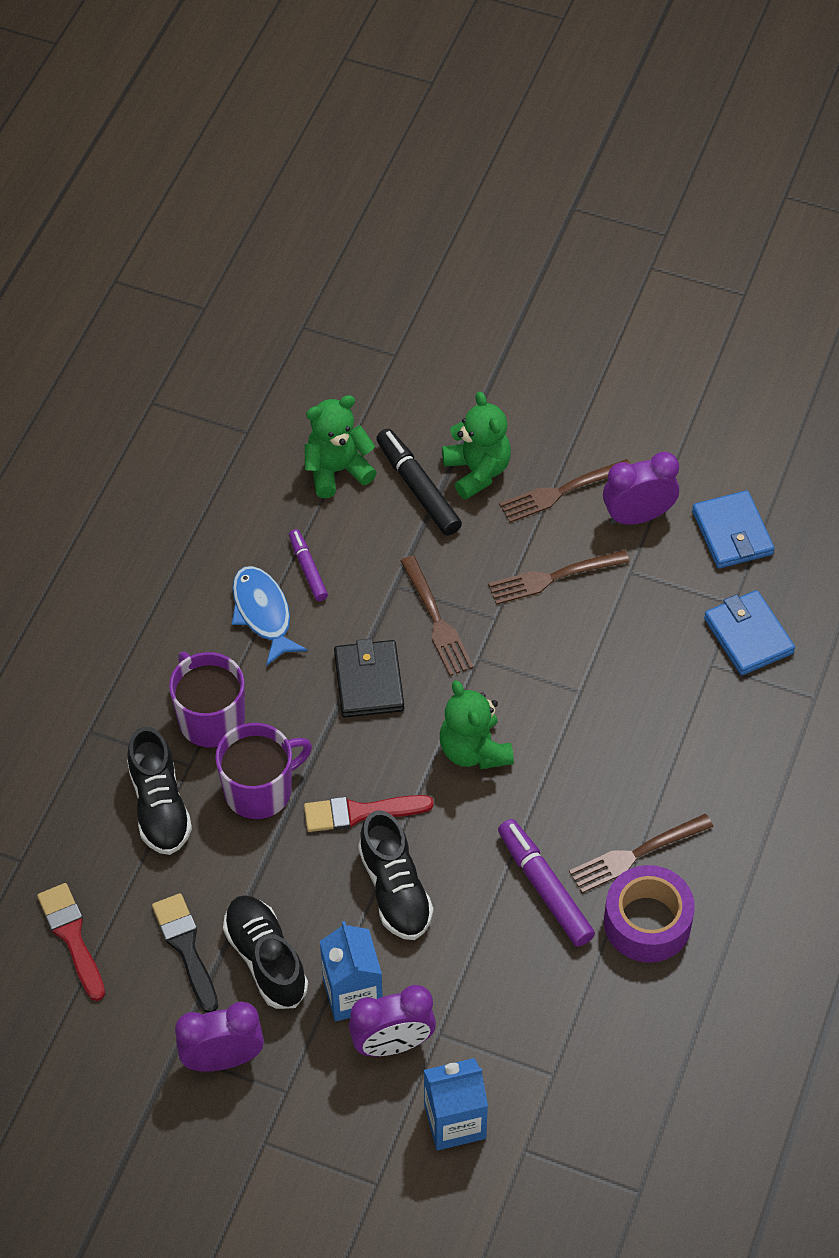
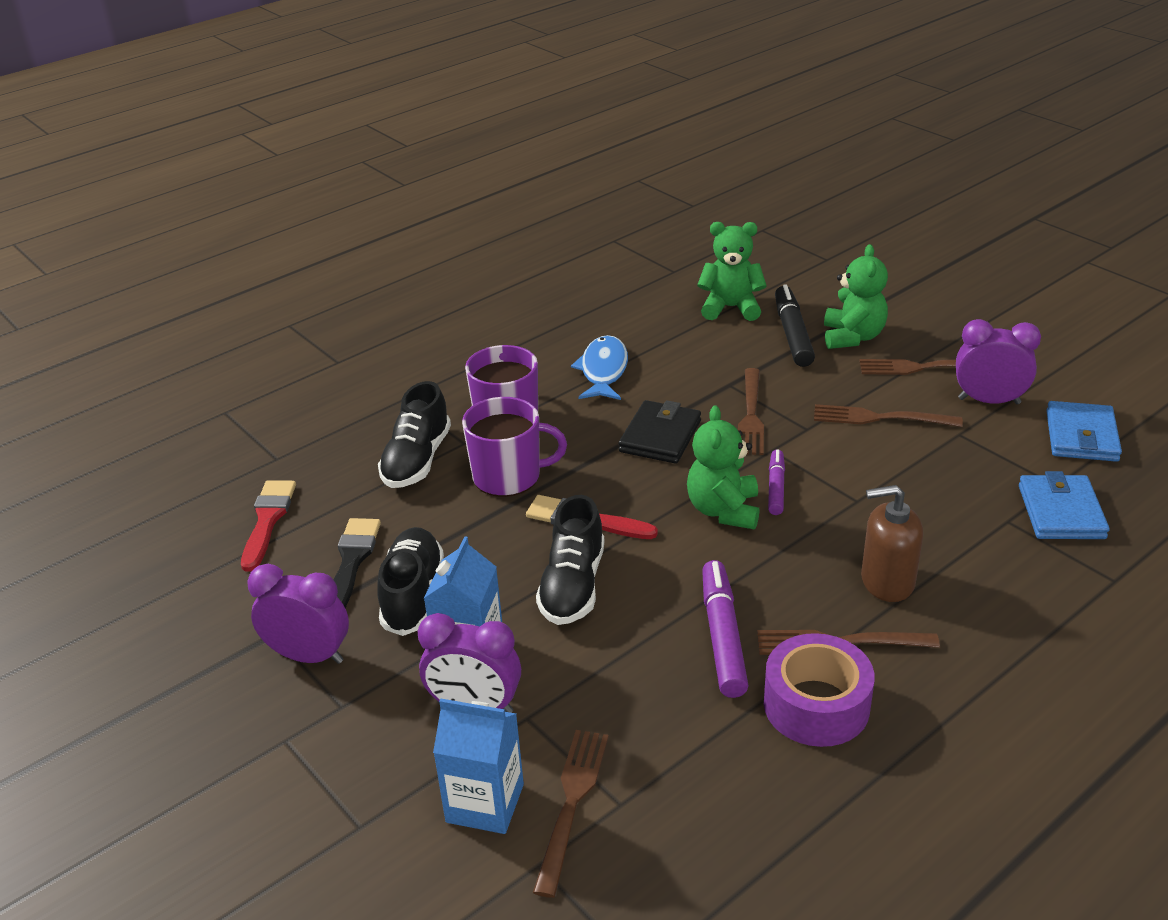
camera: 30 degrees right, 20 degrees down
(308, 569) = (662, 355): purple marker -> purple marker (776, 487)
(517, 1091) = (571, 803): none -> brown fork
(644, 774) = (887, 581): none -> brown soap dispenser

